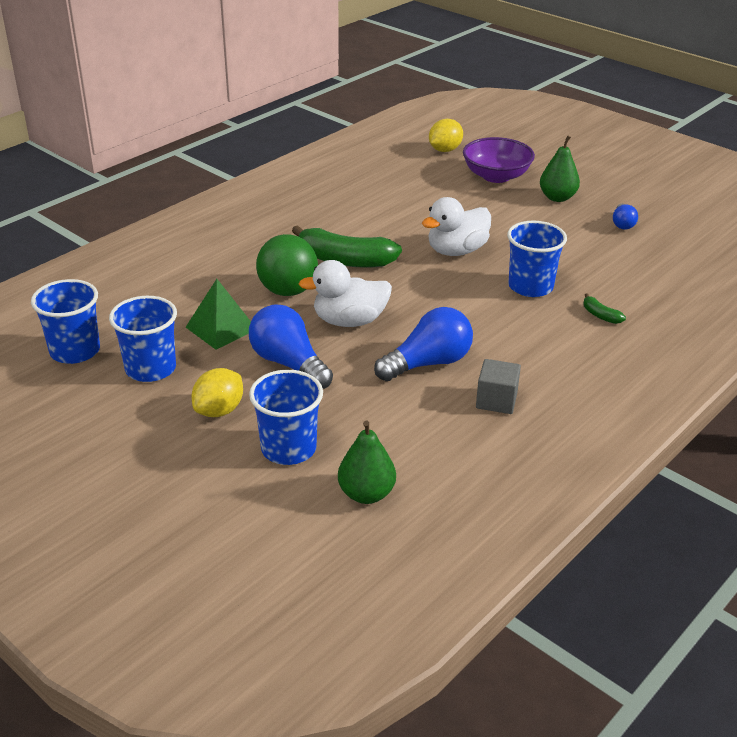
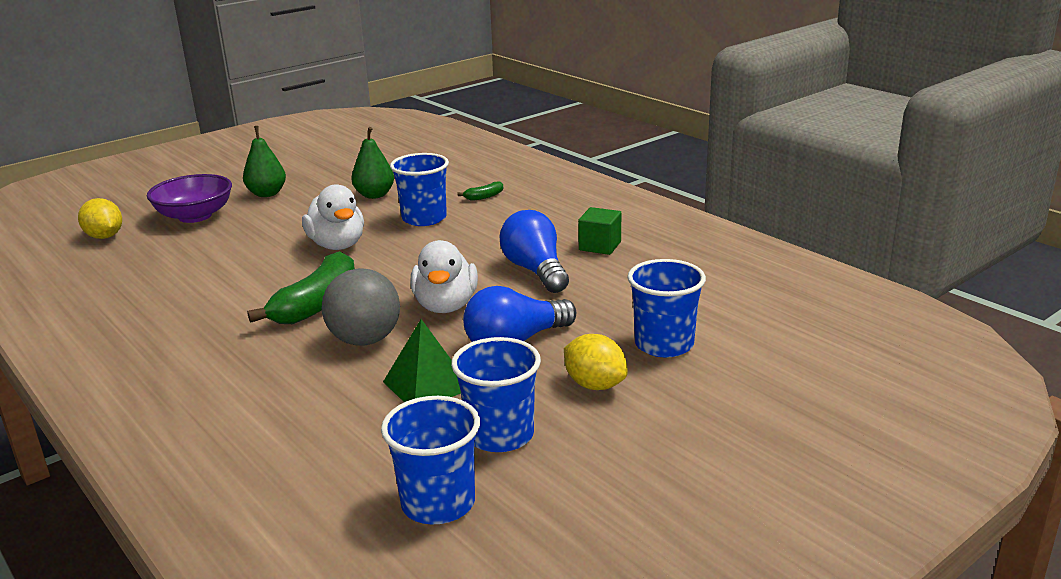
camera: 80 degrees left, 10 degrees down
(288, 291) = (365, 340): green ball -> grey ball
(366, 494) = (730, 308): green pear -> green pear (374, 195)
(496, 400) = (600, 246): grey cube -> green cube
(622, 224) = (338, 174): blue light bulb -> none

